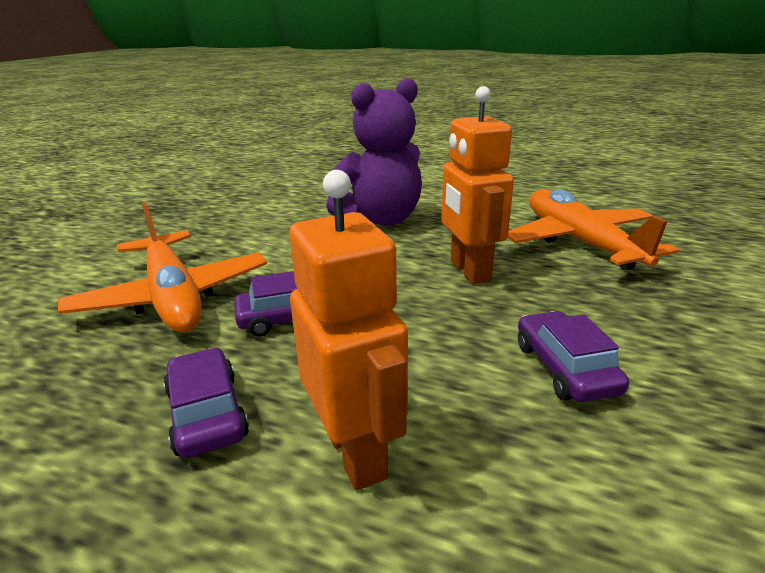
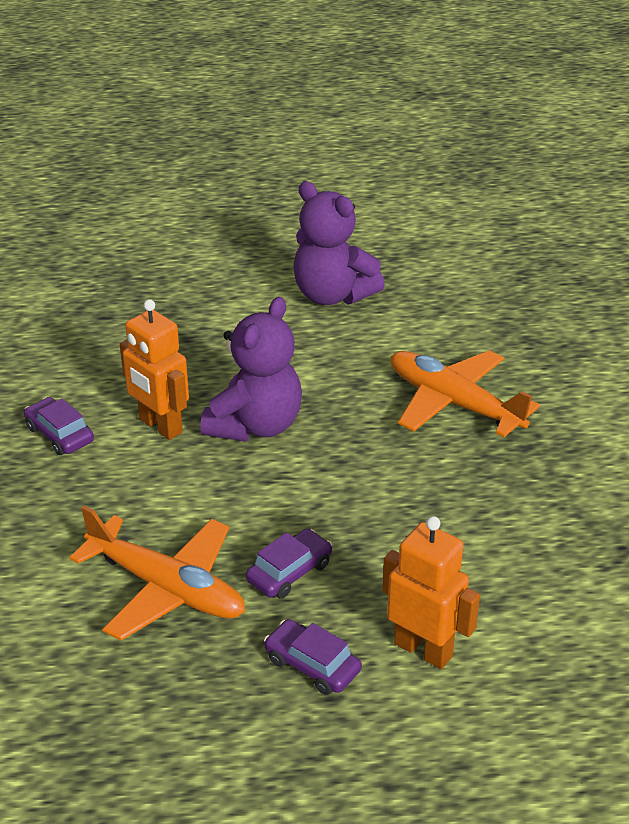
camera: 30 degrees left, 10 degrees up
(469, 271) = (387, 472): orange robot -> orange robot (160, 426)
(515, 172) = (332, 295): none -> purple teddy bear
(565, 368) = (505, 544): purple car -> purple car (59, 434)

